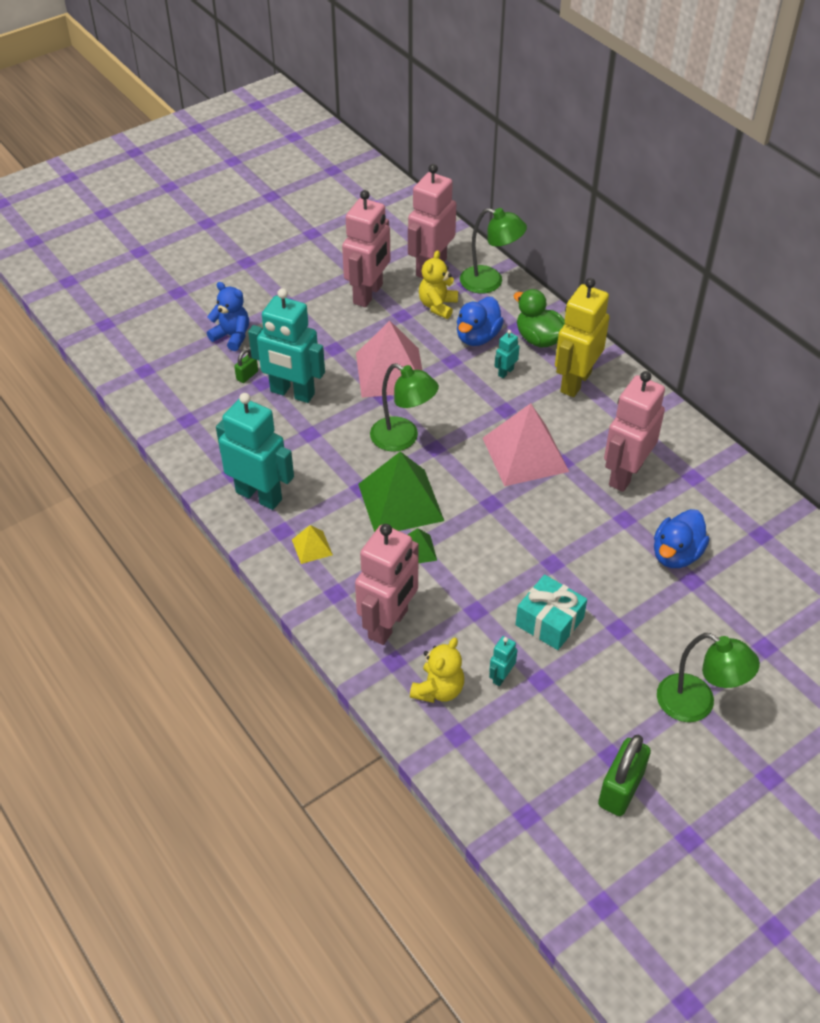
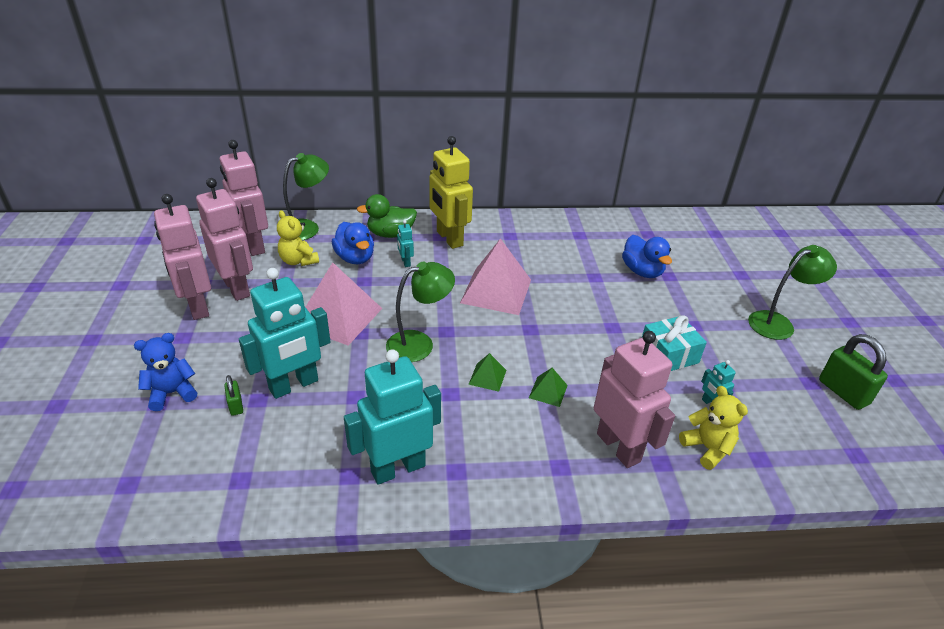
camera: 60 degrees left, 10 degrees down
(312, 547) = (493, 458): yellow pyramid -> none
(400, 502) = (487, 377): green pyramid -> green pyramid, size x0.45
(625, 474) = (554, 258): pink robot -> pink robot (197, 306)

